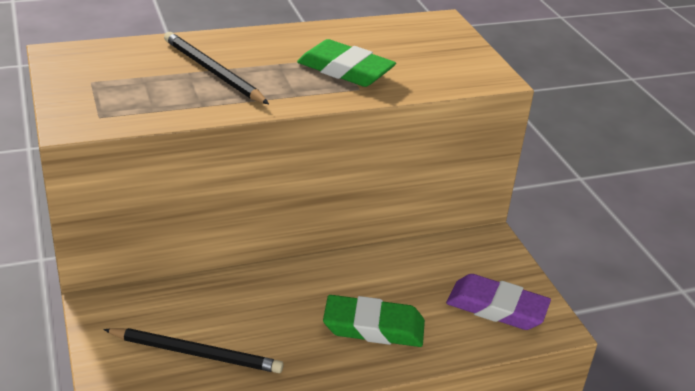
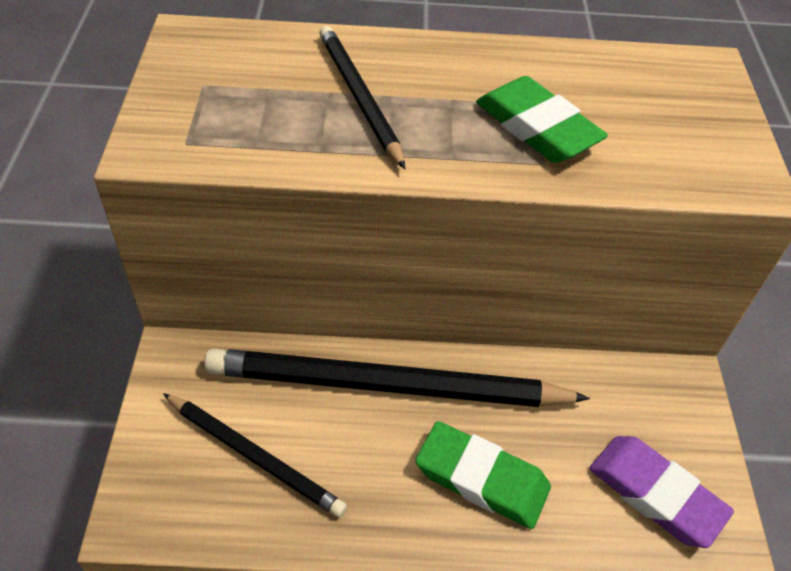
camera: 20 degrees right, 15 degrees up
(279, 288) = (387, 386): none -> black pencil

